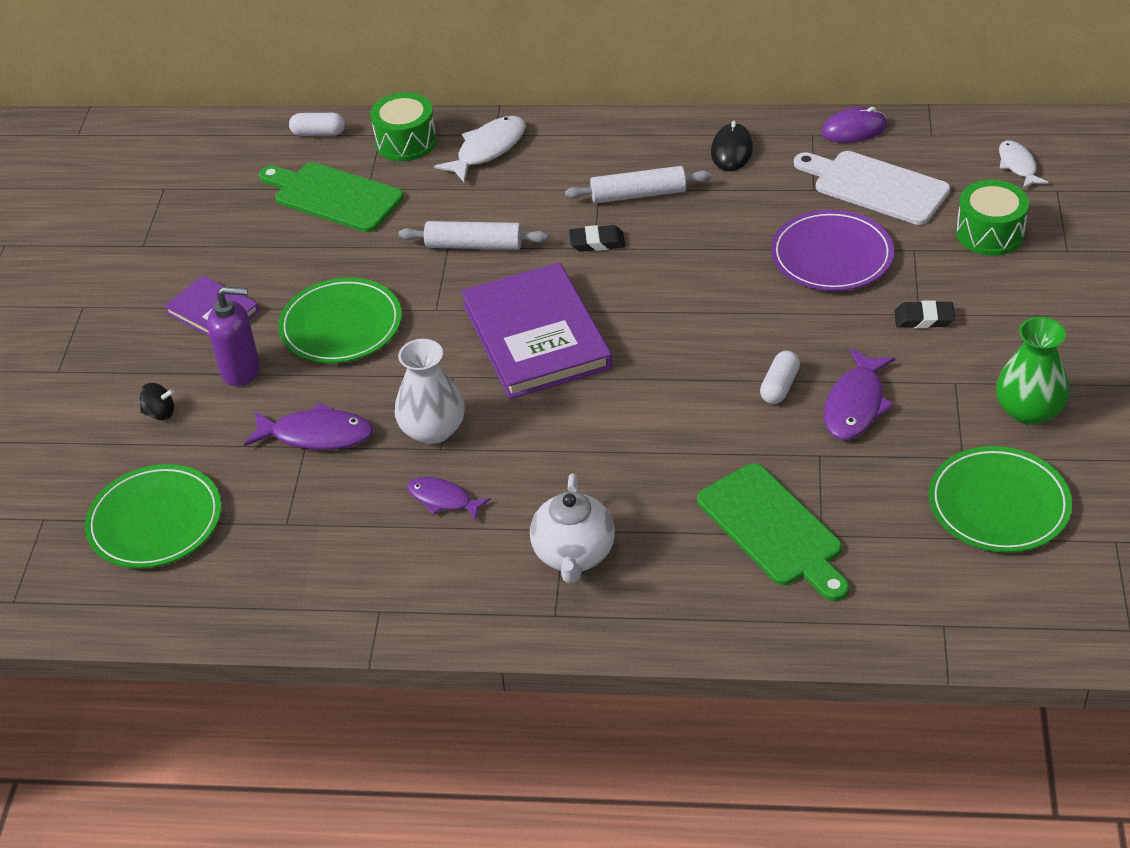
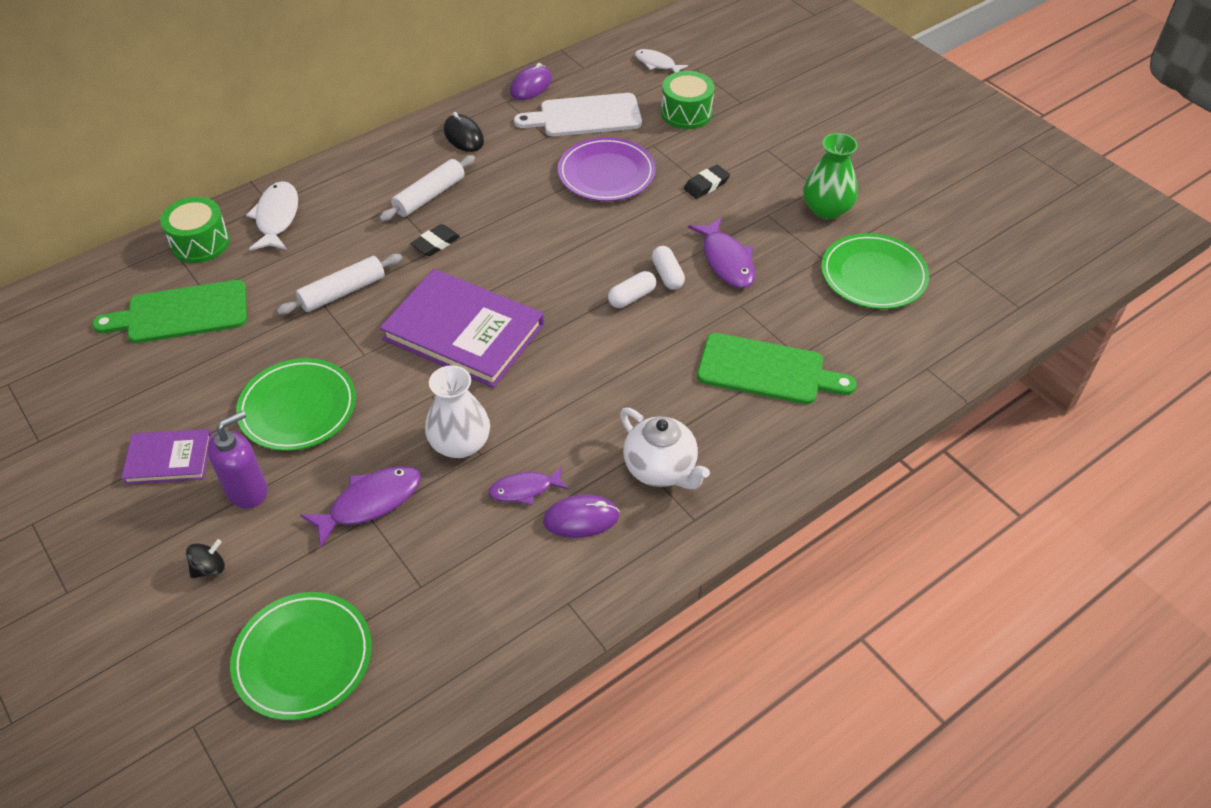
camera: 45 degrees left, 5 degrees up
(318, 133) = (113, 271): white capsule -> white capsule (632, 297)
(462, 552) = (581, 519): none -> purple mouse

